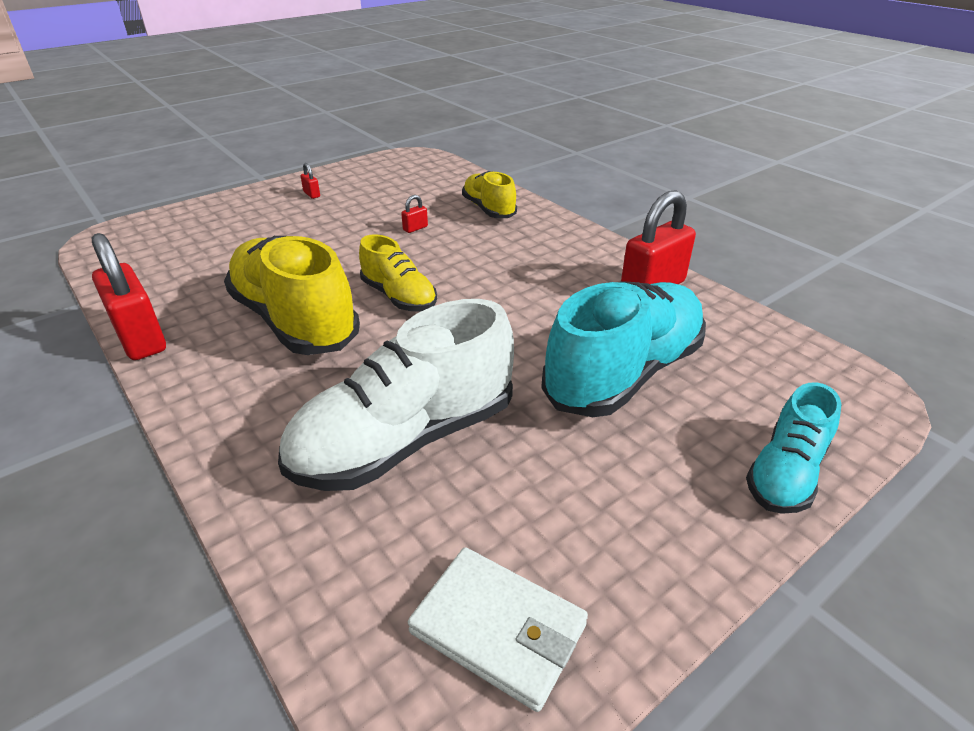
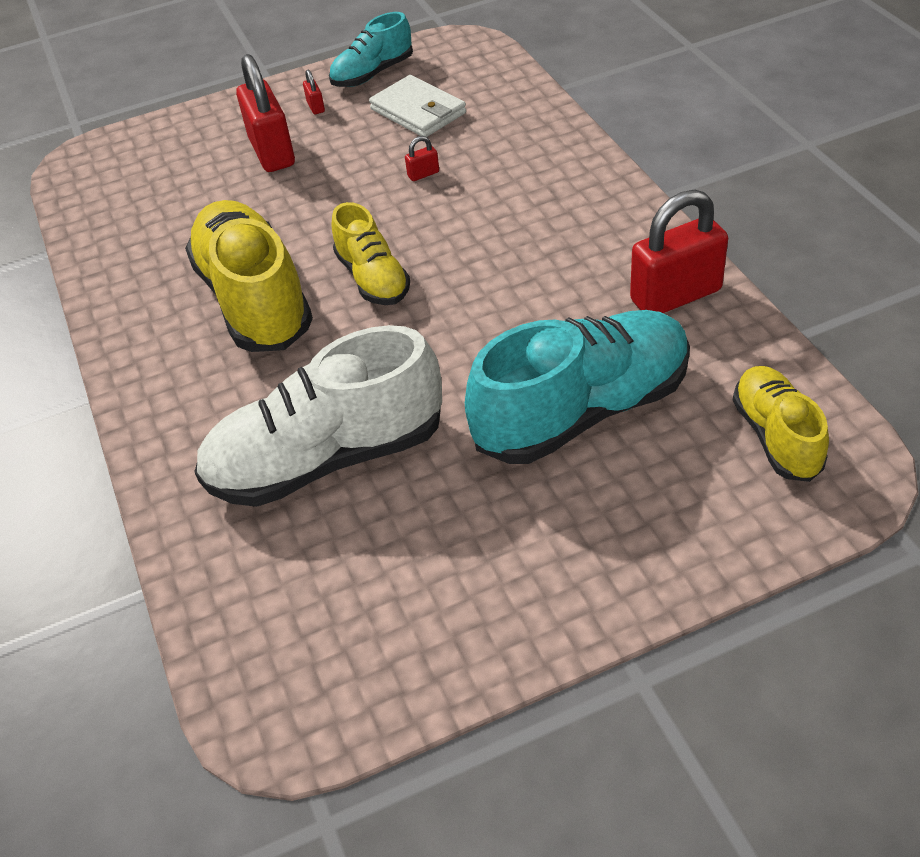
camera: 20 degrees right, 10 degrees up
(140, 338) = (101, 305): red padlock -> red padlock (272, 152)
(488, 209) = (524, 149): yellow shoe -> yellow shoe (776, 436)
(498, 629) = (349, 650): white wallet -> white wallet (418, 111)
(785, 473) = (695, 553): turquoise shoe -> turquoise shoe (373, 74)

